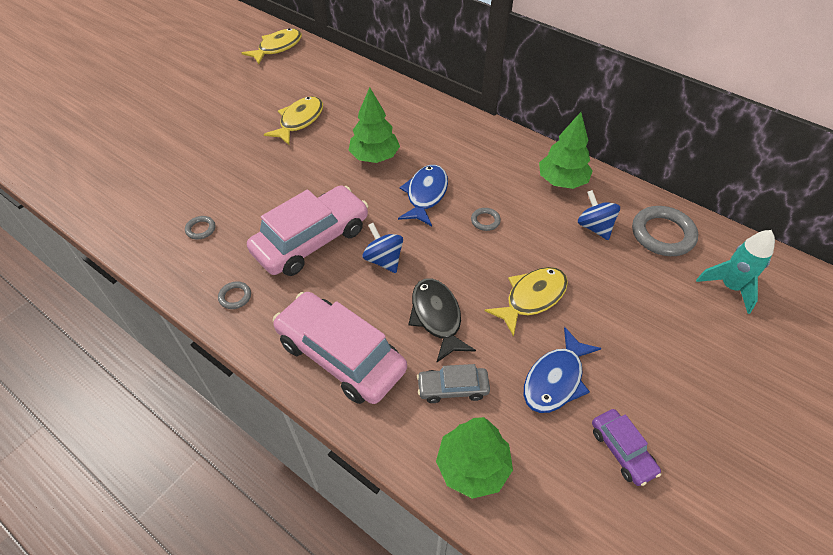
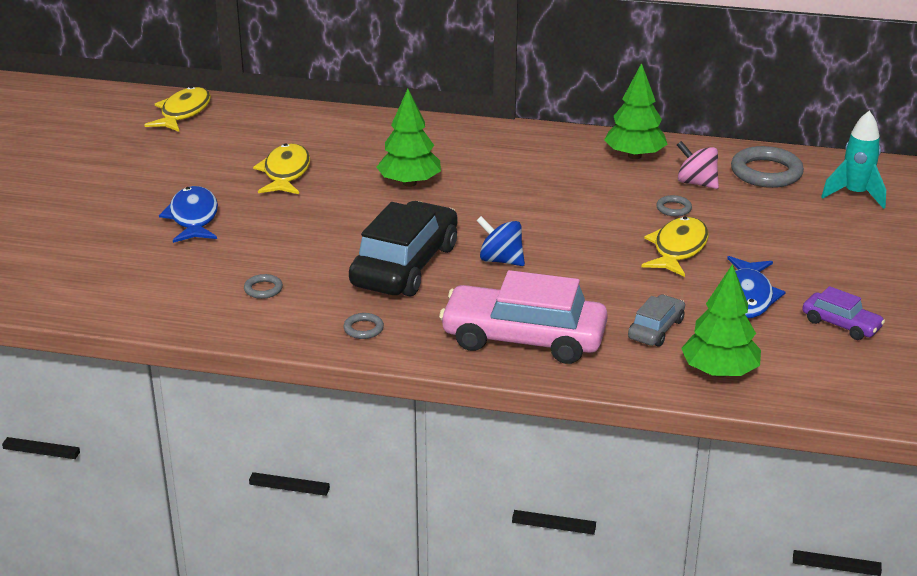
camera: 25 degrees left, 20 degrees down
(312, 240) = (405, 265): pink car -> black car
(425, 195) = (498, 200): blue fish -> blue fish (193, 218)
(437, 317) = (596, 287): black fish -> none
(452, 388) = (656, 329): grey car -> grey car turned 150 degrees clockwise
(485, 221) = (581, 205): grey ring -> grey ring (673, 208)
(594, 227) = (696, 183): blue spinning top -> pink spinning top

